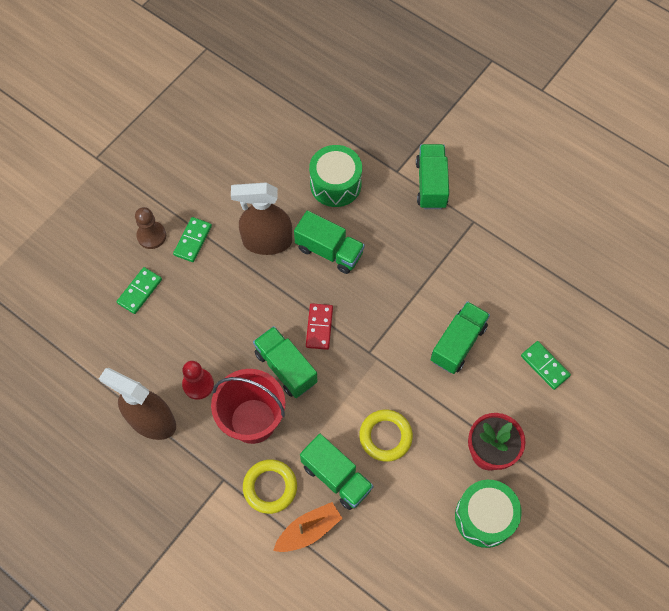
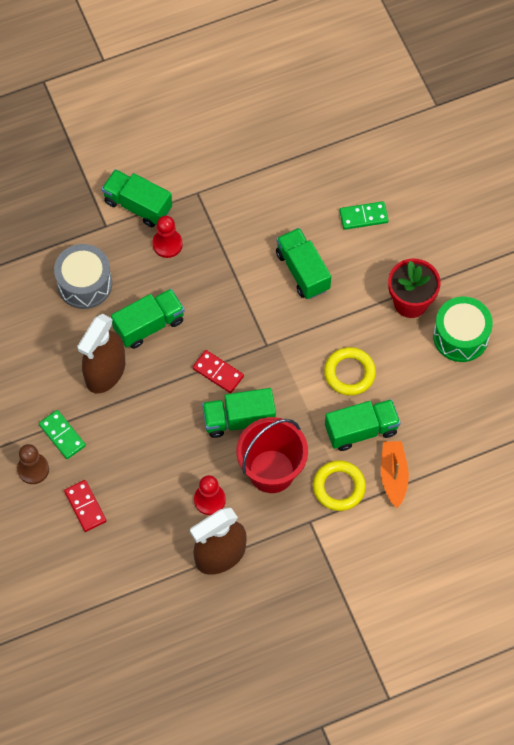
camera: 60 degrees left, 0 degrees up
(140, 291) = (85, 506): green domino -> red domino
(335, 184) = (84, 284): green drum -> grey drum
(411, 225) = (167, 244): none -> red pawn

